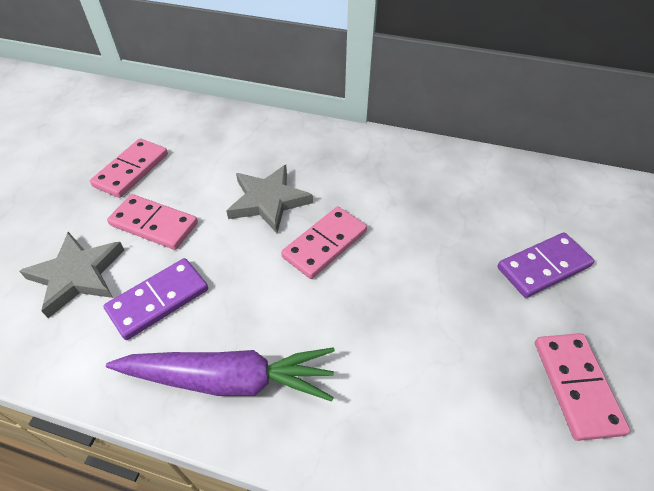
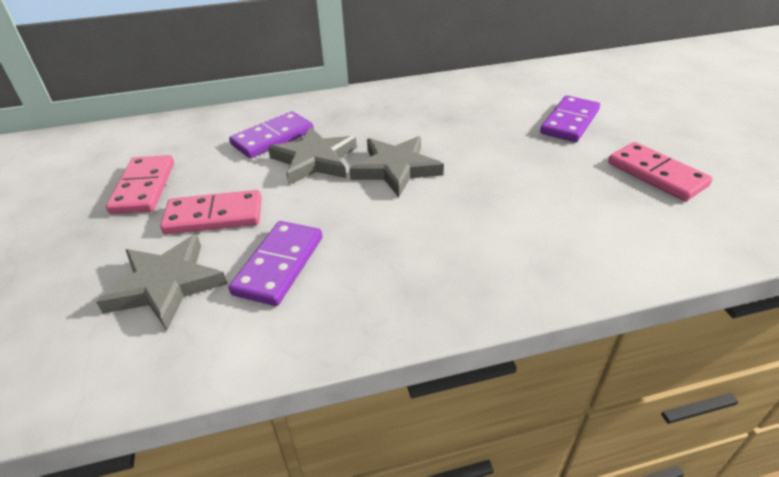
camera: 30 degrees left, 10 degrees down
(229, 380) = (408, 286): purple carrot -> none
(256, 160) = (273, 138): none -> purple domino
(325, 244) = (396, 169): pink domino -> grey star

